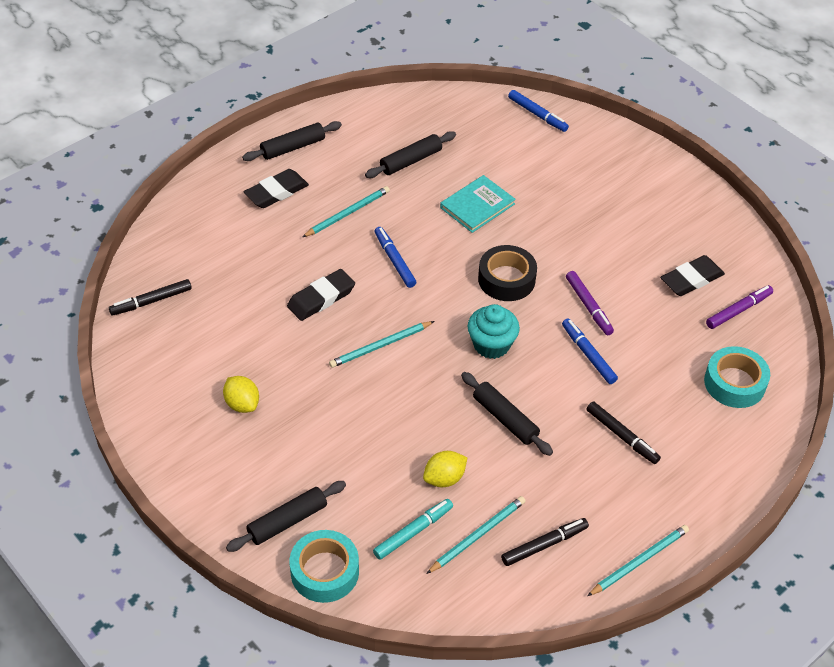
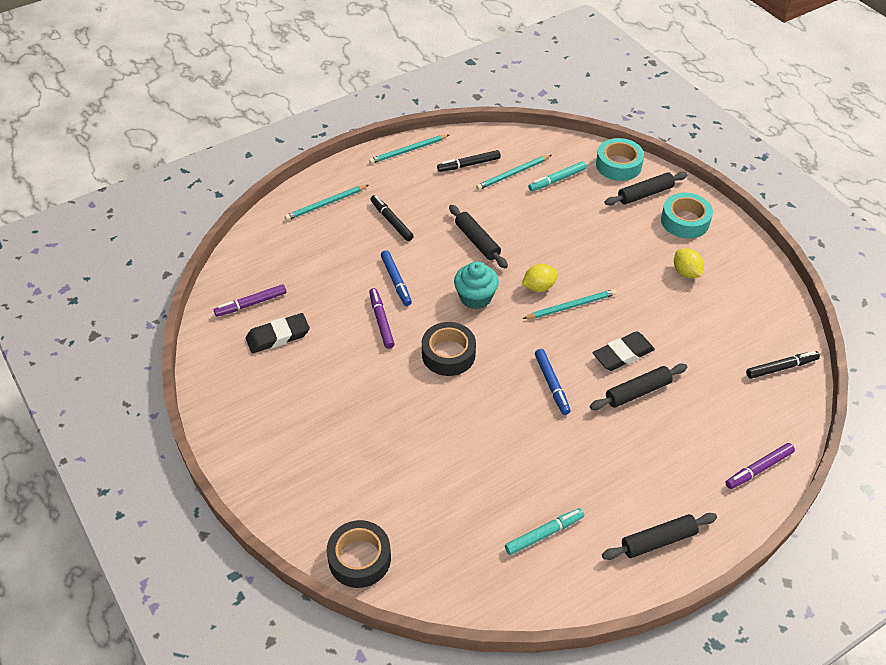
camera: 170 degrees left, 0 degrees up
(195, 207) = (759, 469): none -> purple marker
(276, 192) = (673, 479): black eraser -> none
(348, 213) = (596, 443): turquoise pencil -> turquoise pencil (326, 204)
(390, 143) = (544, 534): none -> turquoise marker
(411, 161) = (522, 505): black rolling pin -> black rolling pin (637, 392)
(444, 478) = (531, 208): yellow lemon -> yellow lemon (539, 287)
(477, 206) = (459, 437): turquoise book -> none
(537, 115) = (359, 558): blue marker -> black tape
(734, 383) = (286, 248): turquoise tape -> turquoise tape (685, 221)

